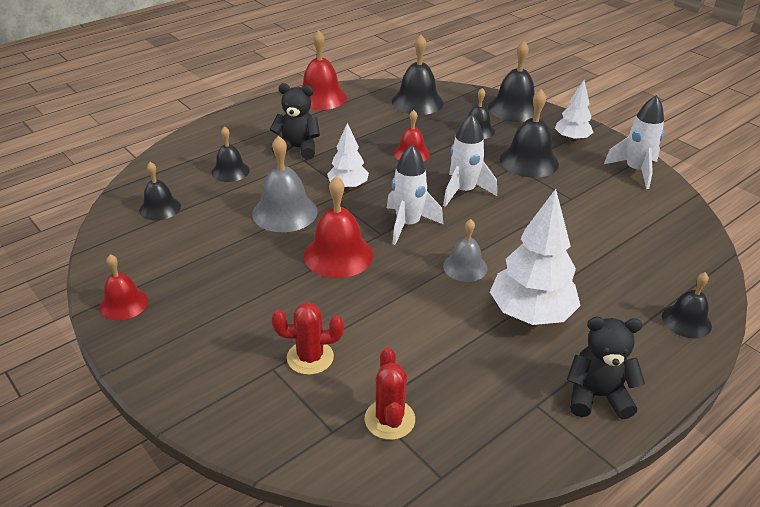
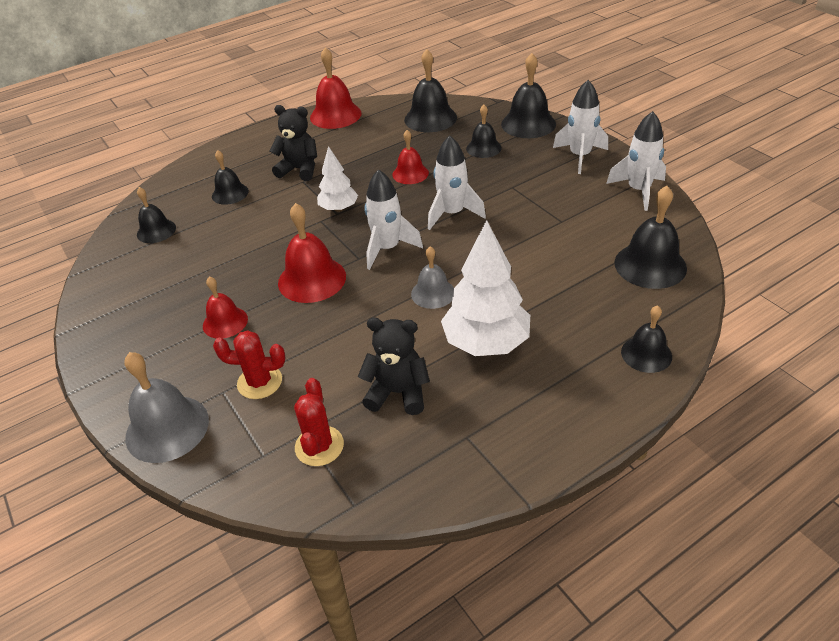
camera: 10 degrees right, 5 degrees up
(123, 303) = (102, 325): red bell -> red bell (225, 322)
(284, 212) = (271, 235): grey bell -> grey bell (167, 428)
(529, 161) = (528, 181): black bell -> black bell (650, 265)
(571, 139) = (580, 156): white tree -> white rocket
(597, 396) = (530, 430): black teddy bear -> black teddy bear (398, 393)

